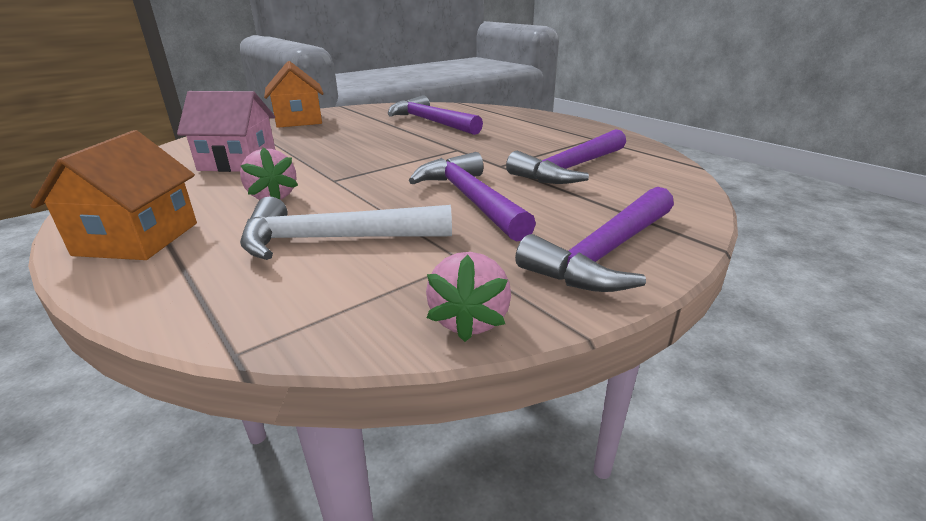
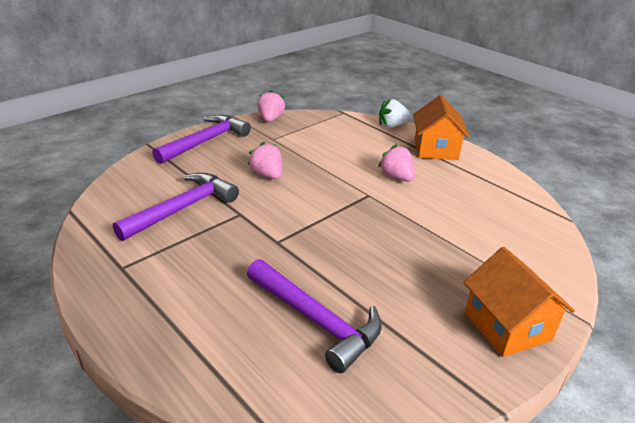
camera: 175 degrees right, 5 degrees up
(148, 297) = (392, 126): none -> white strawberry
(238, 162) = (467, 218): pink house -> none
(335, 239) = (337, 148): white hammer -> none
(470, 199) = (267, 175): purple hammer -> pink strawberry

